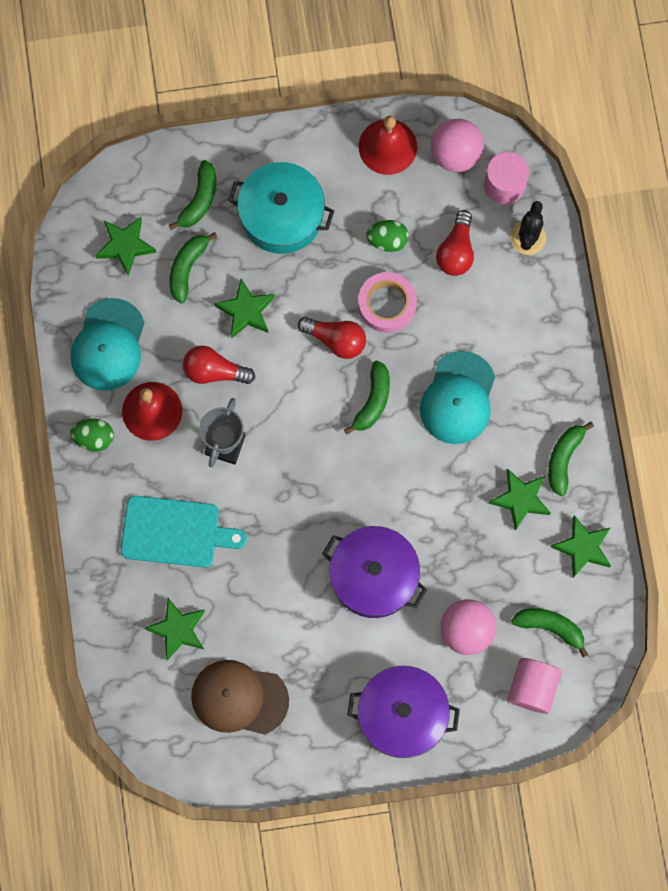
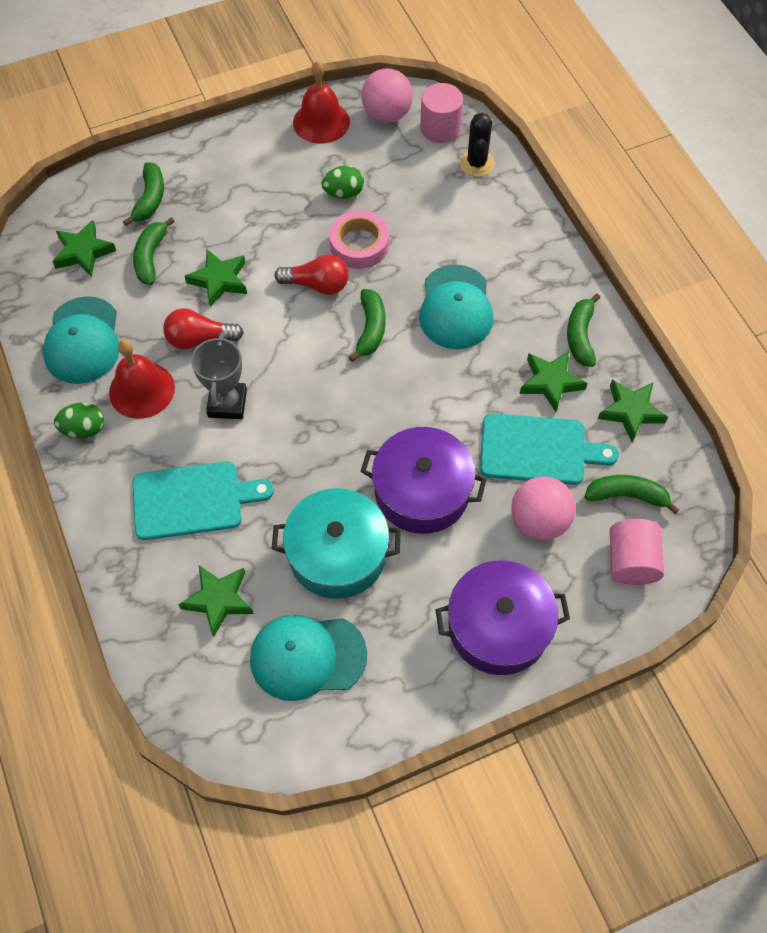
camera: 15 degrees left, 15 degrees down
(239, 698) = (307, 657): brown cap -> turquoise cap
(281, 215) = (234, 195): turquoise pot -> turquoise pot (337, 554)
(456, 251) = (412, 187): red light bulb -> none
(487, 563) = (538, 450): none -> turquoise cutting board

